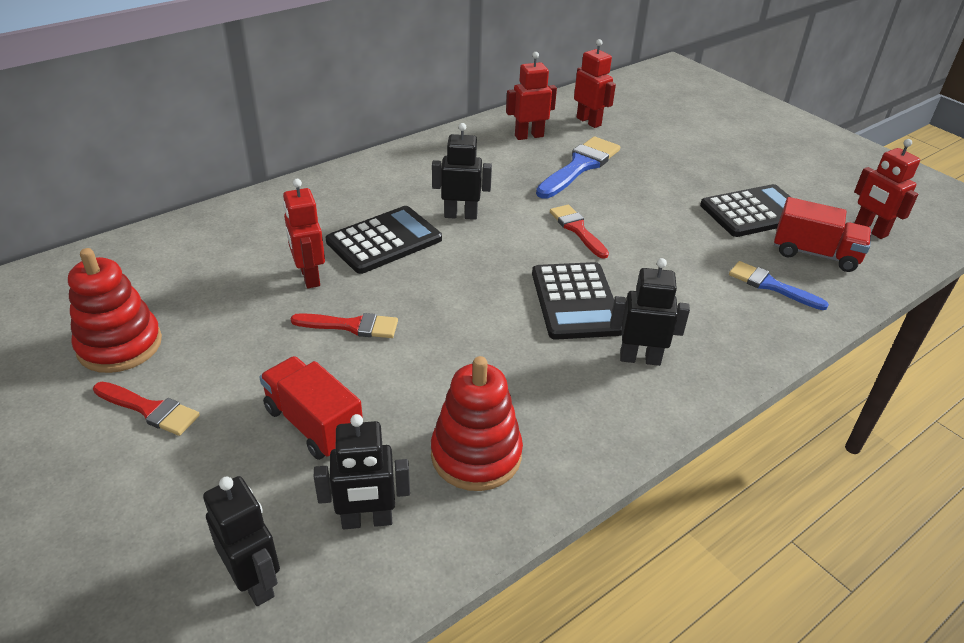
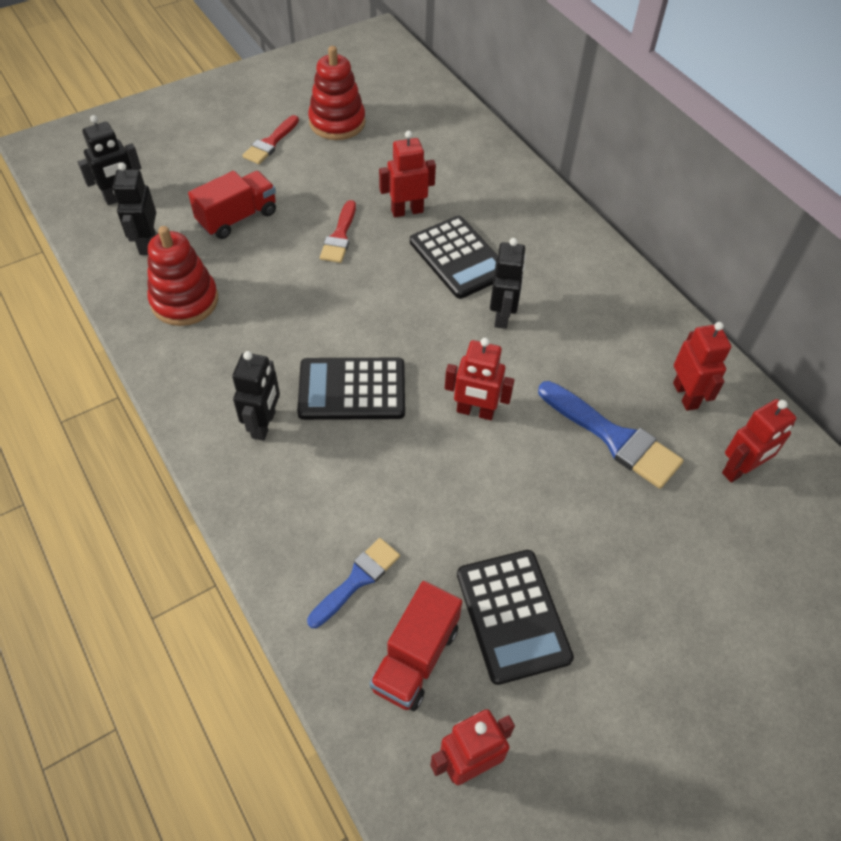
camera: 95 degrees right, 15 degrees up
(577, 229) = (475, 412): red brush -> red robot

